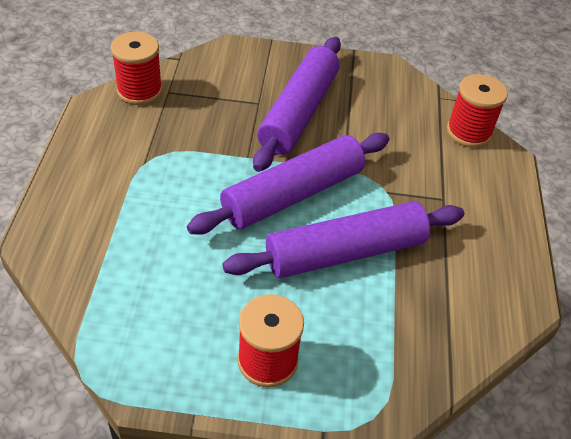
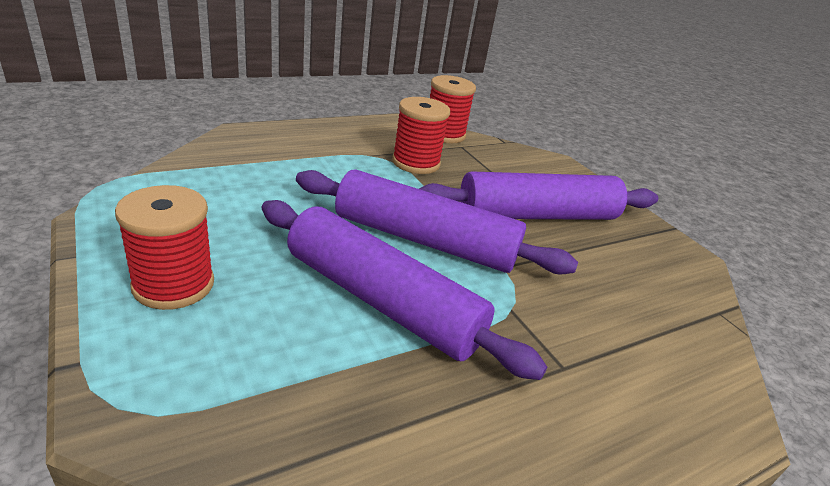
camera: 55 degrees right, 15 degrees down
(468, 132) = (709, 359): red spool -> red spool (416, 163)

